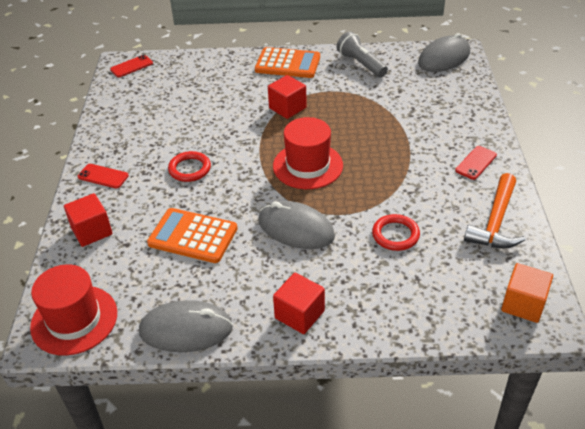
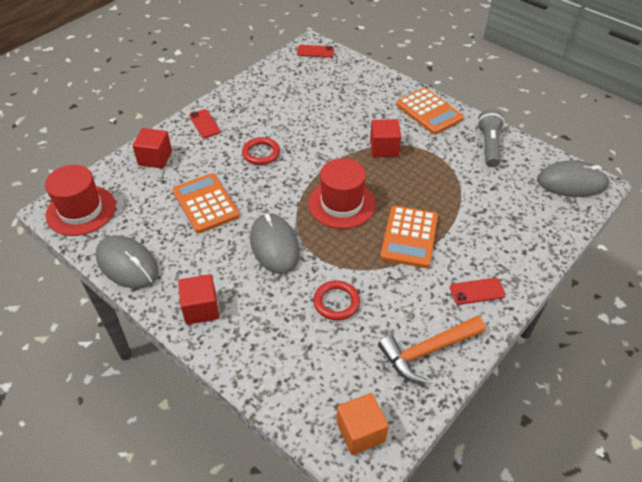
camera: 40 degrees right, 5 degrees up
(387, 157) = (409, 237): none -> orange calculator

